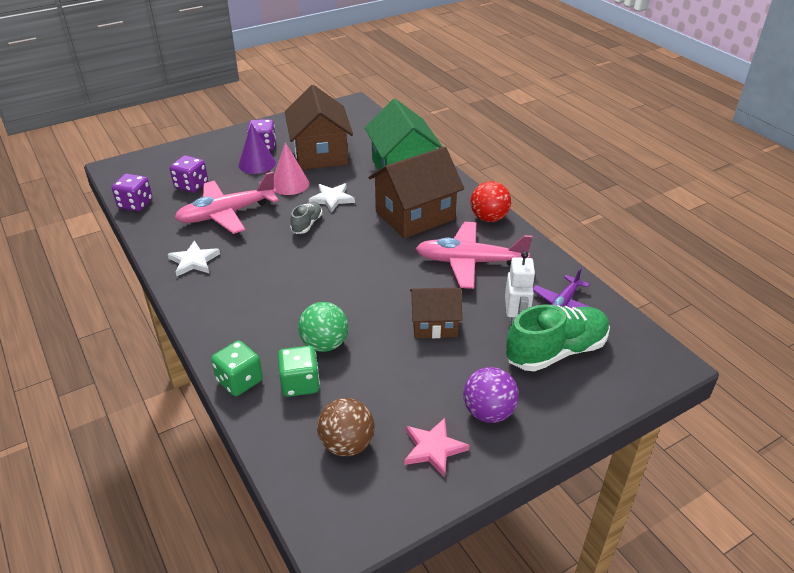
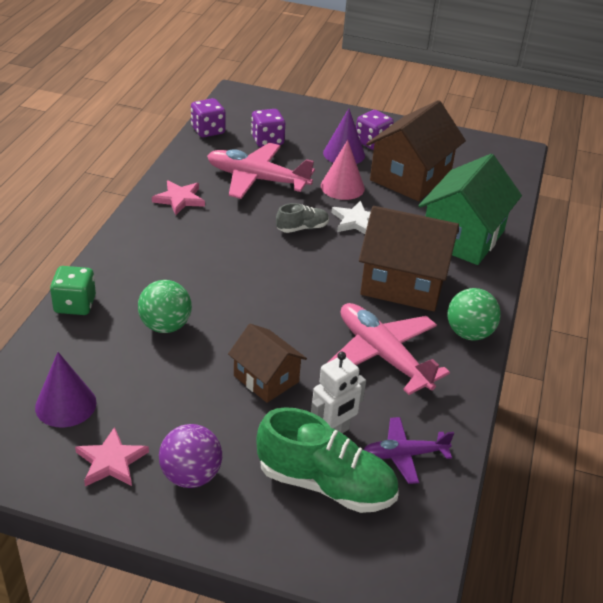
camera: 45 degrees right, 0 degrees up
(194, 261) = (179, 199): white star -> pink star
(300, 384) = (105, 339): green dice -> none
(347, 444) = (65, 404): brown ball -> purple cone
(489, 218) = (469, 333): red ball -> green ball

